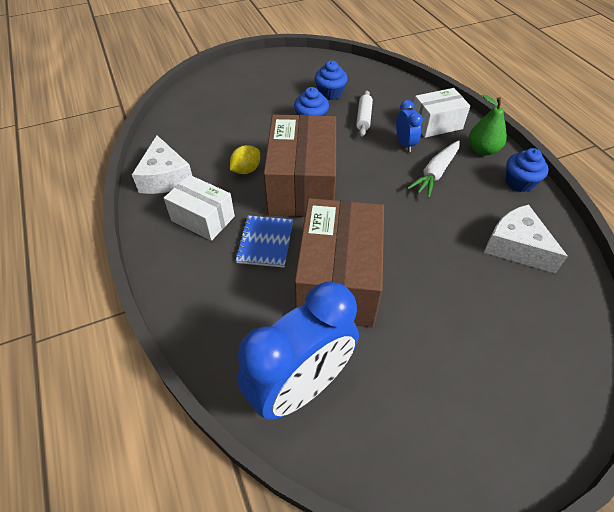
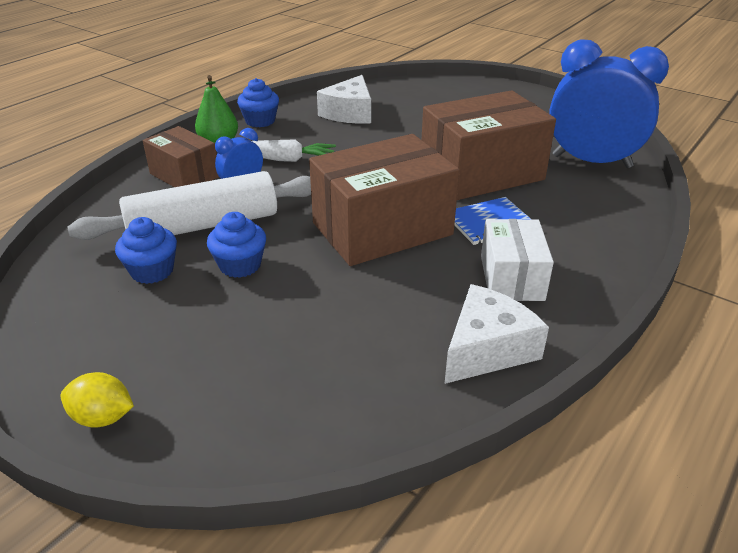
camera: 120 degrees left, 15 degrees down
(246, 170) = (397, 280): yellow lemon -> yellow lemon (103, 417)
(364, 118) = (203, 225): white rolling pin -> white rolling pin, size x2.16
(436, 124) = (184, 175): white box -> brown box

